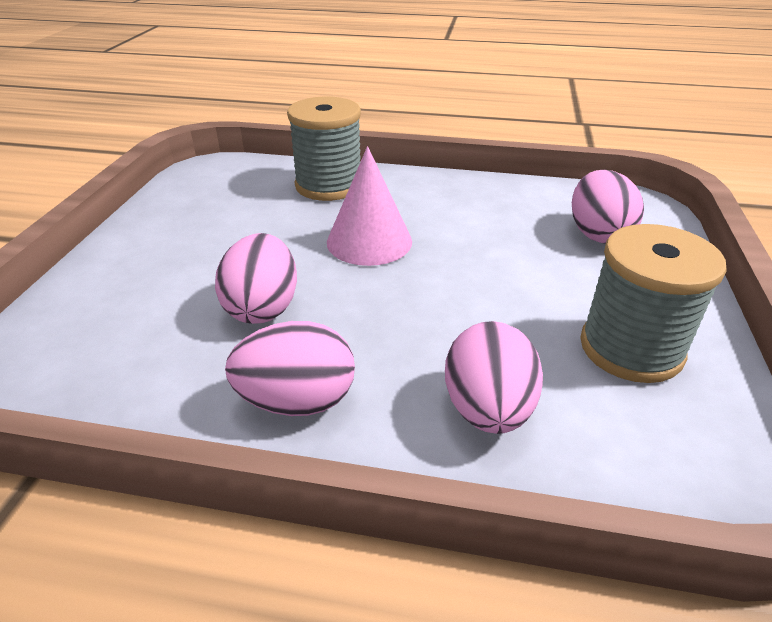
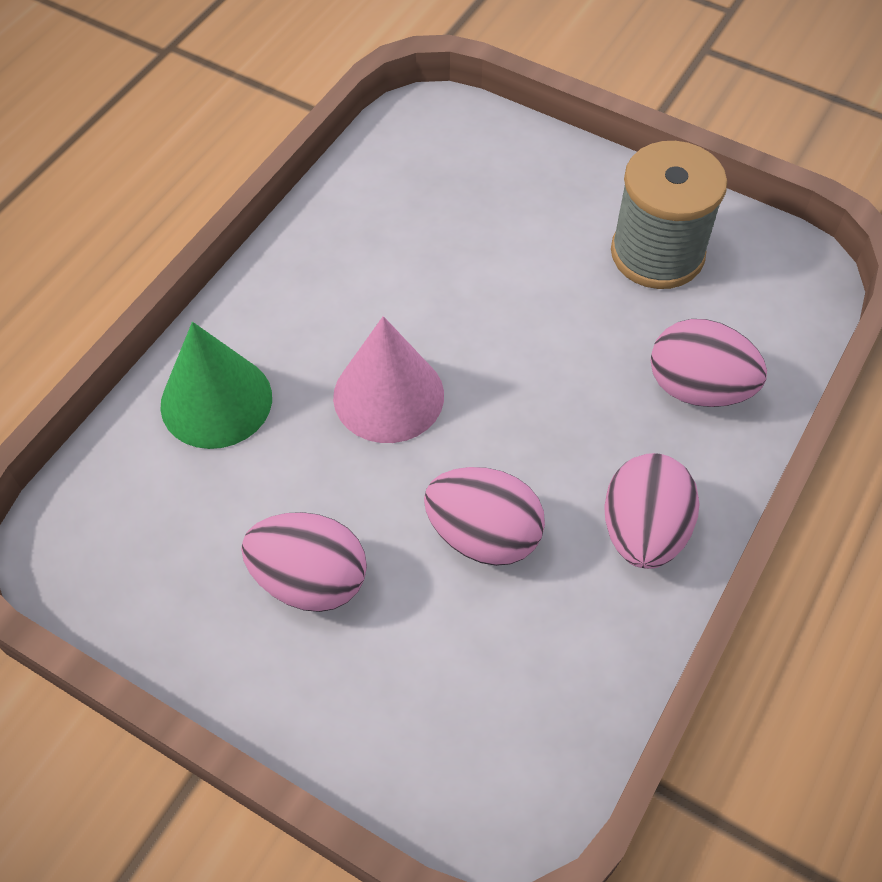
camera: 70 degrees left, 20 degrees up
(329, 185) = (216, 401): grey spool -> green cone
(598, 234) = (470, 182): pink egg -> pink egg (310, 580)

